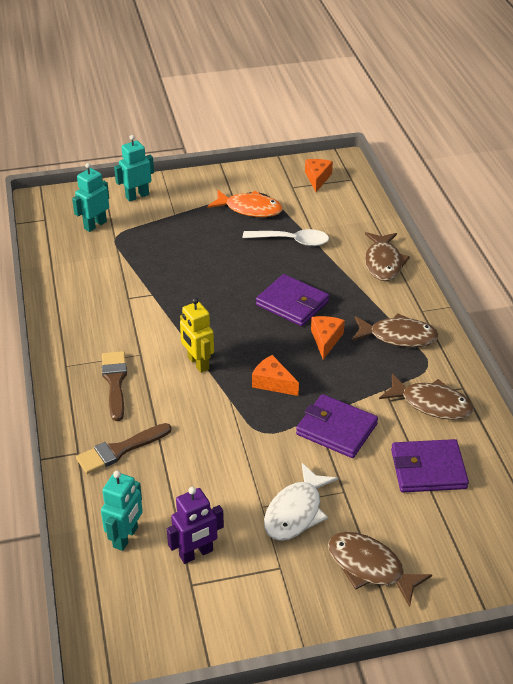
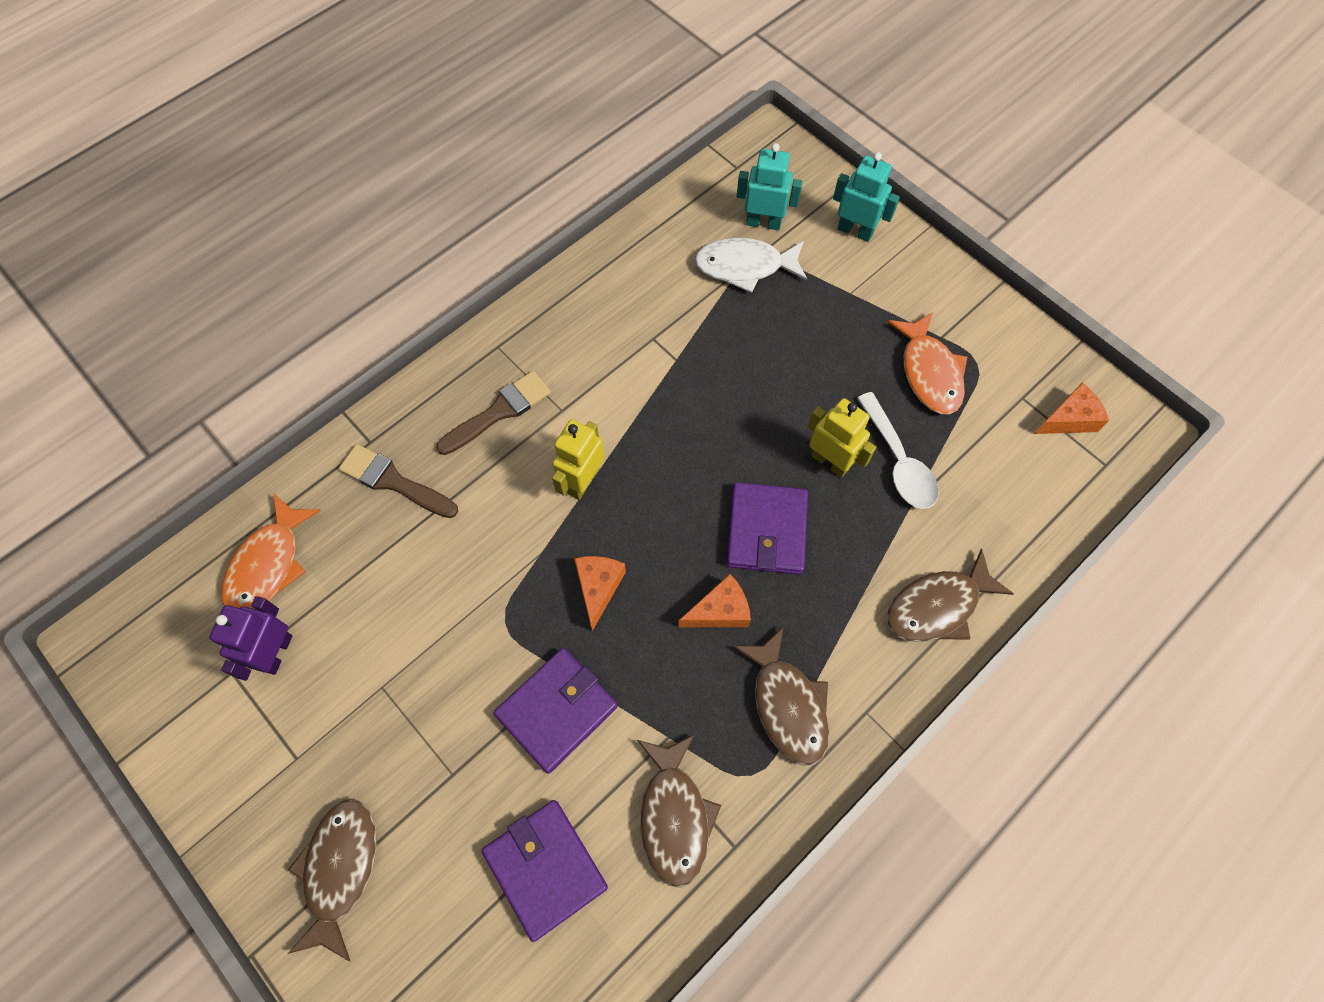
camera: 60 degrees right, 25 degrees up
(126, 537) = (268, 565): turquoise robot -> orange fish
(196, 554) = (277, 653): purple robot -> purple robot turned 75 degrees clockwise
(271, 264) = (830, 461): none -> yellow robot
(296, 512) = (390, 732): white fish -> white fish (745, 267)
(336, 429) = (556, 710): purple wallet -> purple wallet turned 45 degrees clockwise

